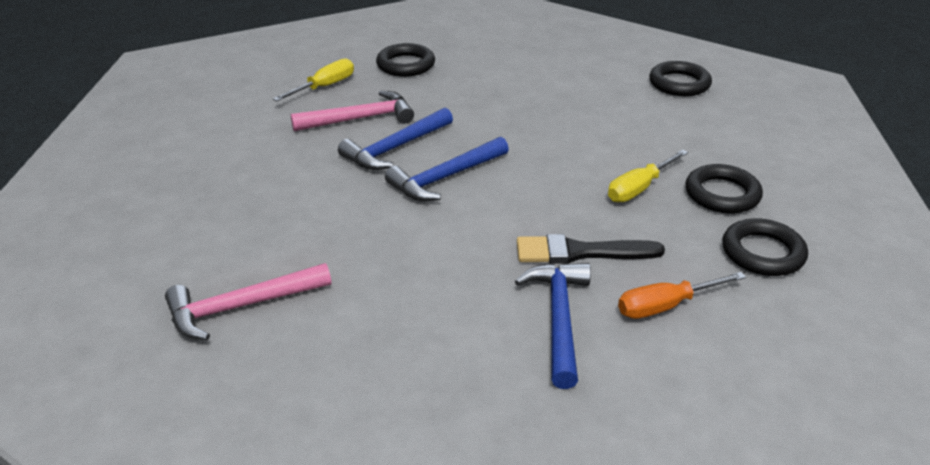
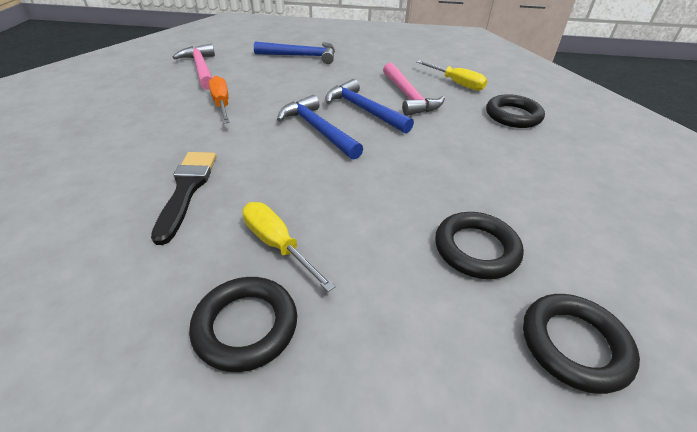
camera: 90 degrees right, 5 degrees up
(558, 319) = (112, 170): blue hammer -> blue hammer (301, 56)
(665, 306) = (81, 232): orange screwdriver -> orange screwdriver (221, 104)
(762, 253) = (108, 339): black ring -> black ring (476, 249)

